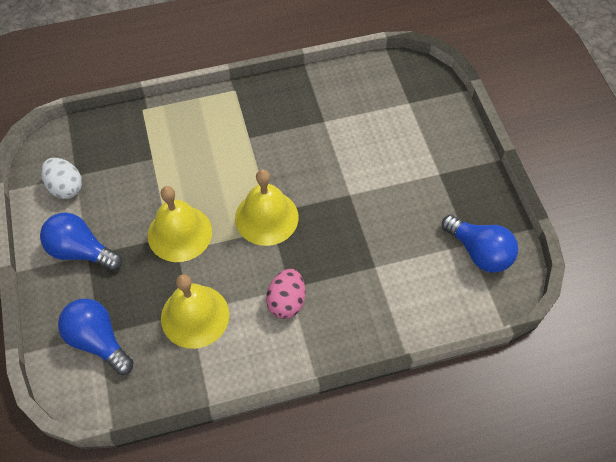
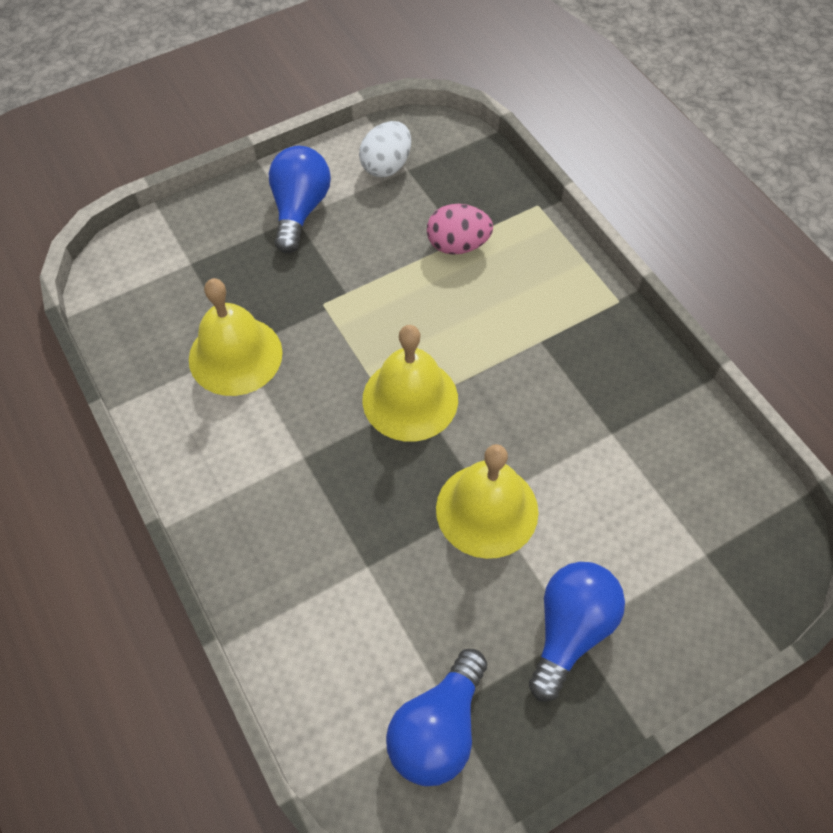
camera: 75 degrees right, 0 degrees up
(98, 340) = (182, 265): blue light bulb -> blue light bulb (570, 630)
(179, 233) = (354, 303): yellow bell -> yellow bell (487, 510)
(286, 301) = (280, 458): pink egg -> pink egg (457, 245)

